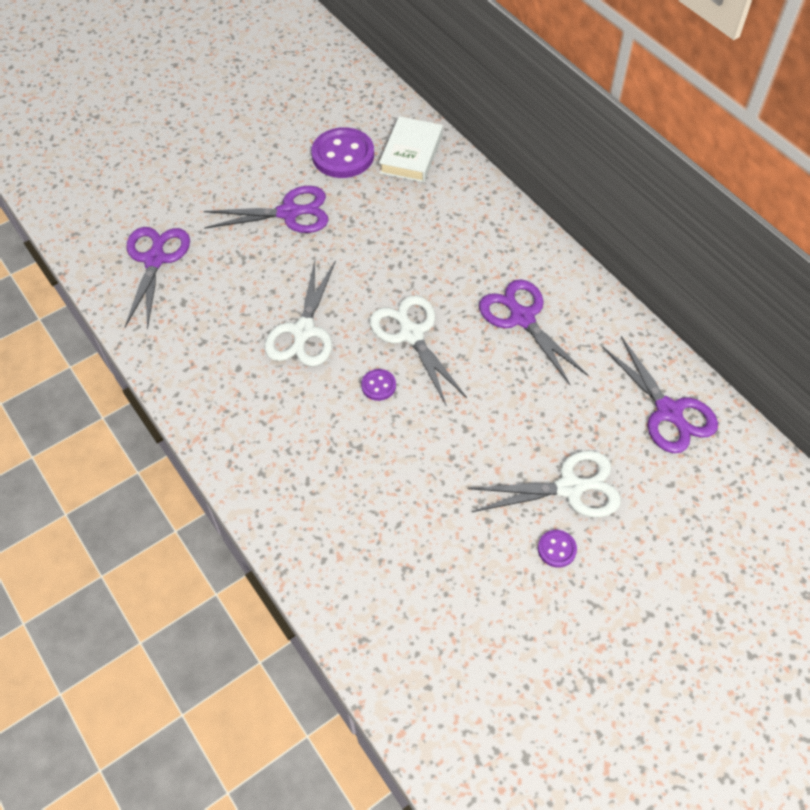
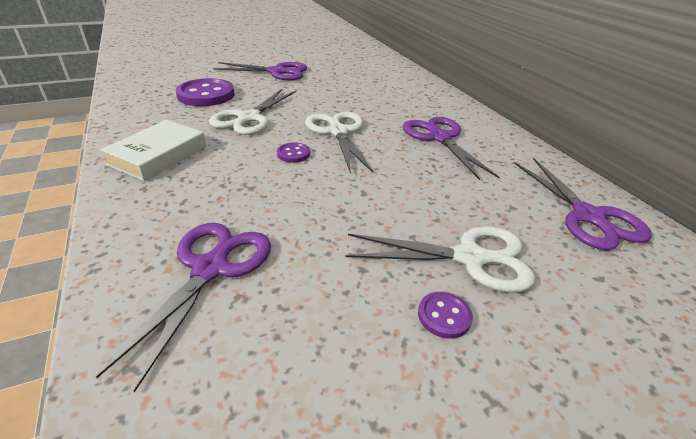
camera: 10 degrees right, 20 degrees down
(155, 259) = (168, 75): purple scissors -> purple scissors (211, 267)
(343, 155) = (329, 58): purple button -> purple button (206, 95)
(411, 154) = (376, 64): white book -> white book (158, 155)

